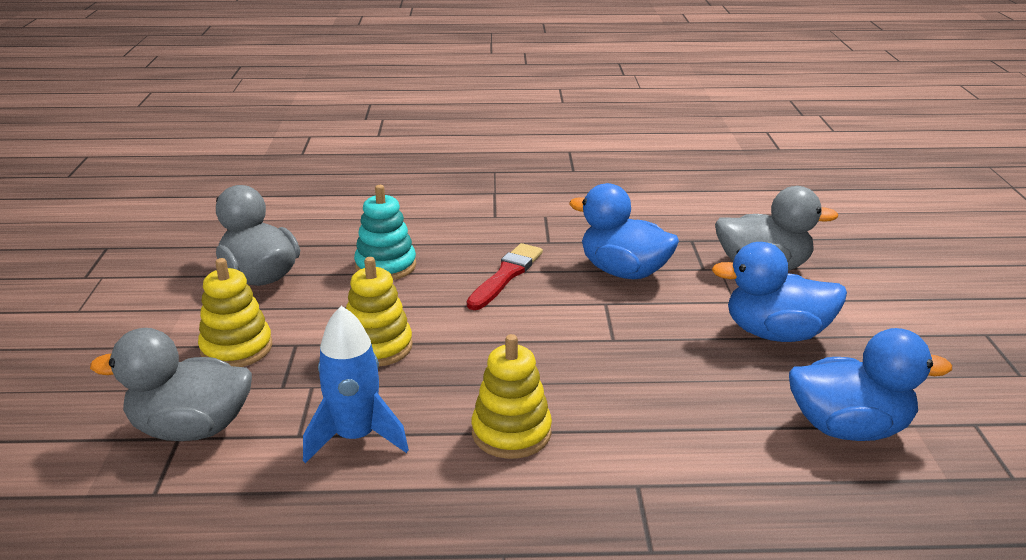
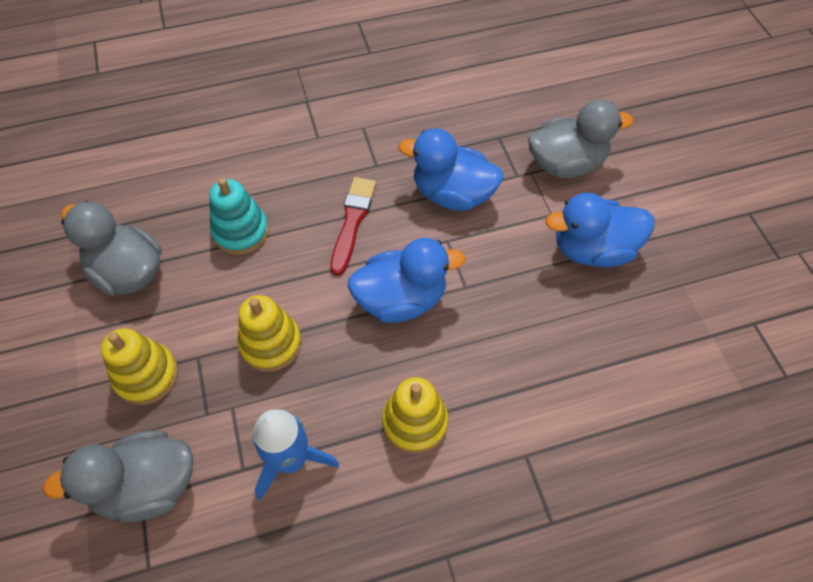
camera: 15 degrees left, 30 degrees up
(849, 428) = (666, 351): blue duck -> blue duck (401, 299)

